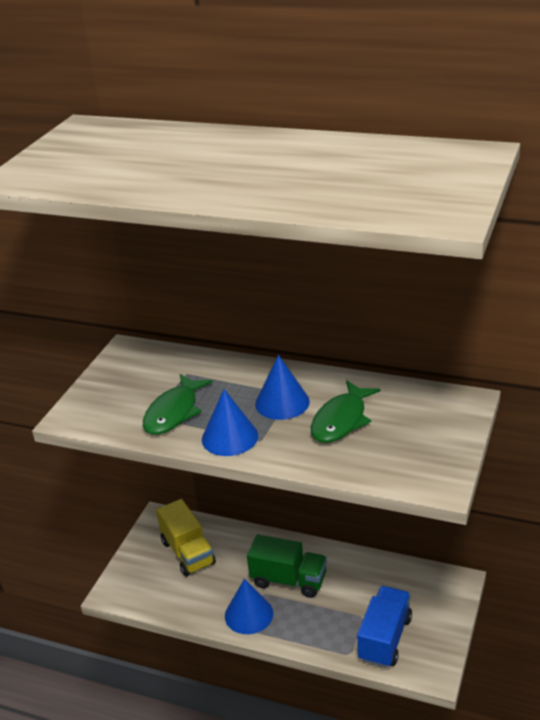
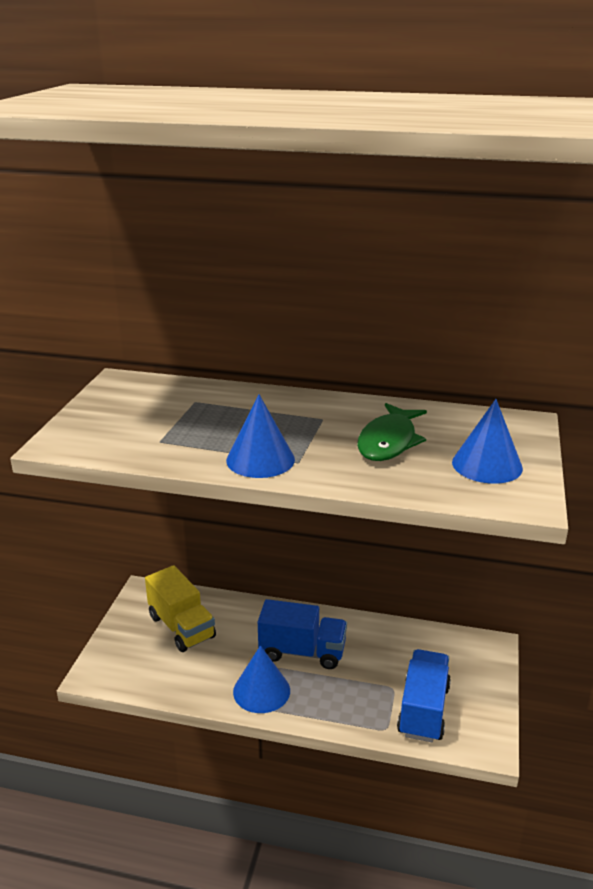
camera: 10 degrees left, 5 degrees down
(174, 412) = (187, 437): green fish -> none
(282, 402) = (314, 426): blue cone -> blue cone (487, 465)
(289, 580) = (302, 652): green truck -> blue truck

